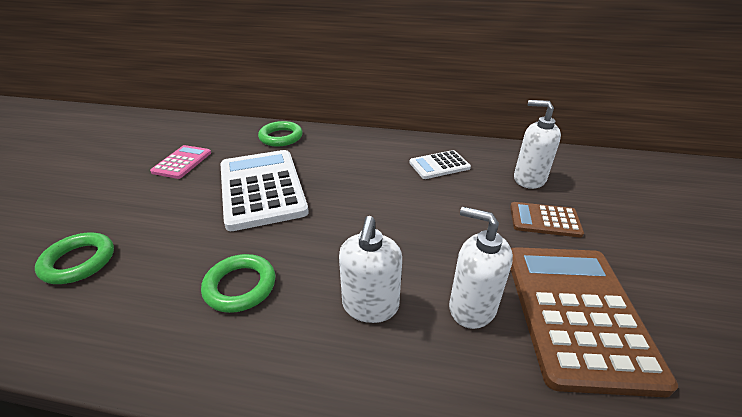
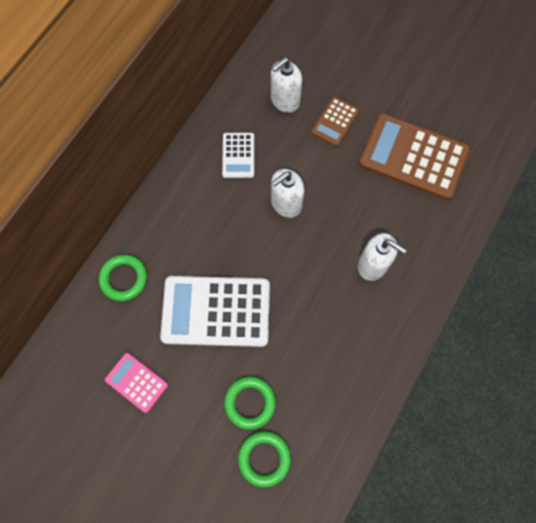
camera: 70 degrees left, 35 degrees up
(240, 286) = (330, 341): green ring -> green ring (250, 403)
(472, 307) = (392, 209): white soap dispenser -> white soap dispenser (286, 203)

